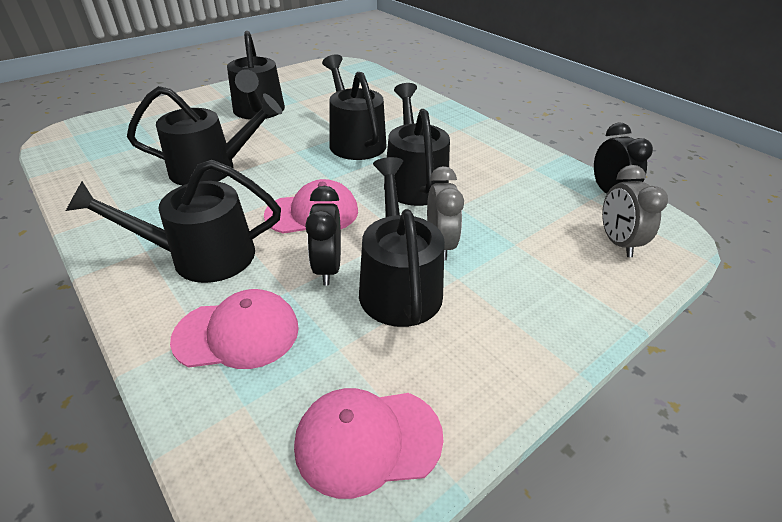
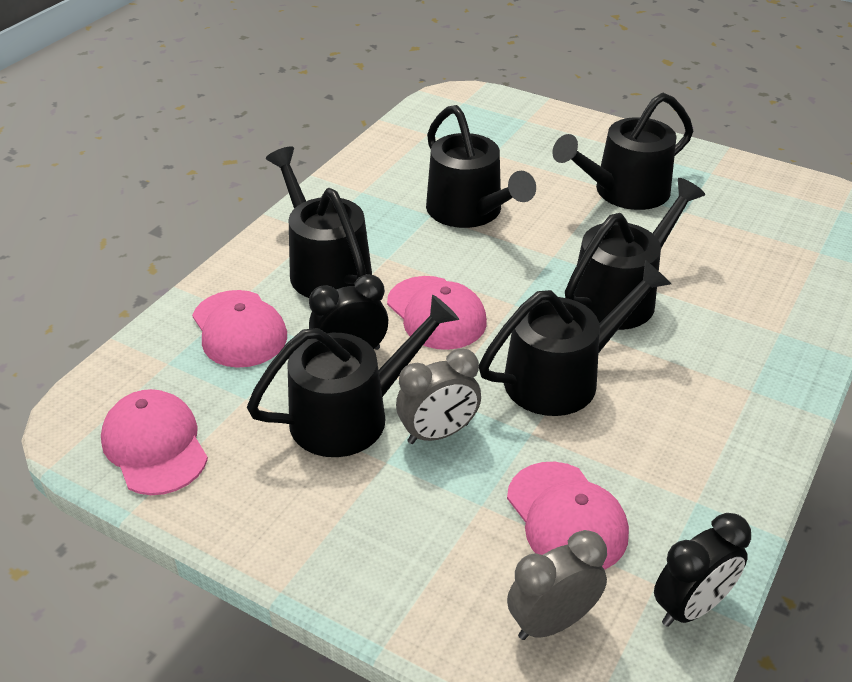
camera: 70 degrees right, 0 degrees up
(535, 213) = (566, 517): none -> pink cap

